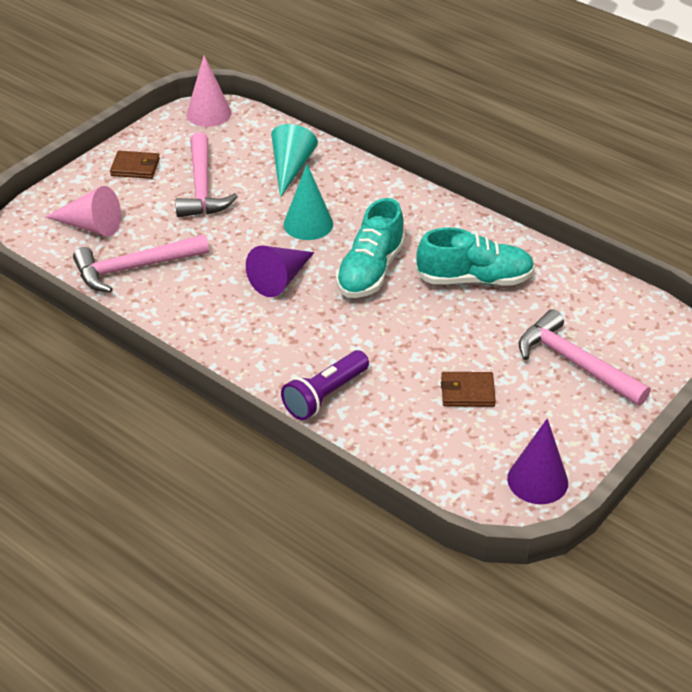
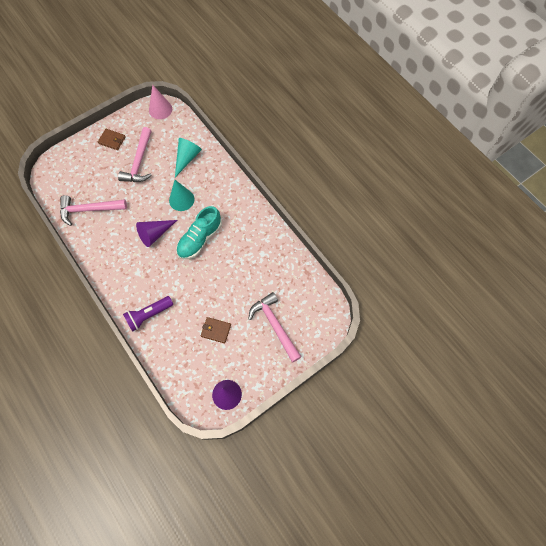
camera: 15 degrees right, 25 degrees up
(91, 226) = (78, 176): pink cone -> none
(474, 279) = (248, 257): turquoise shoe -> none

